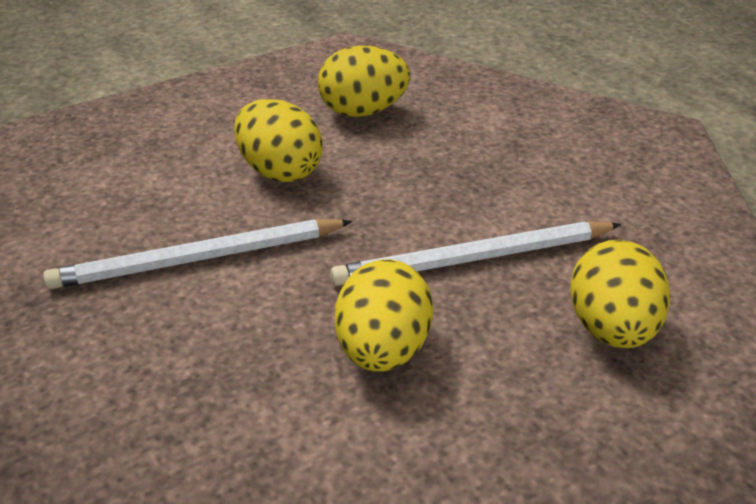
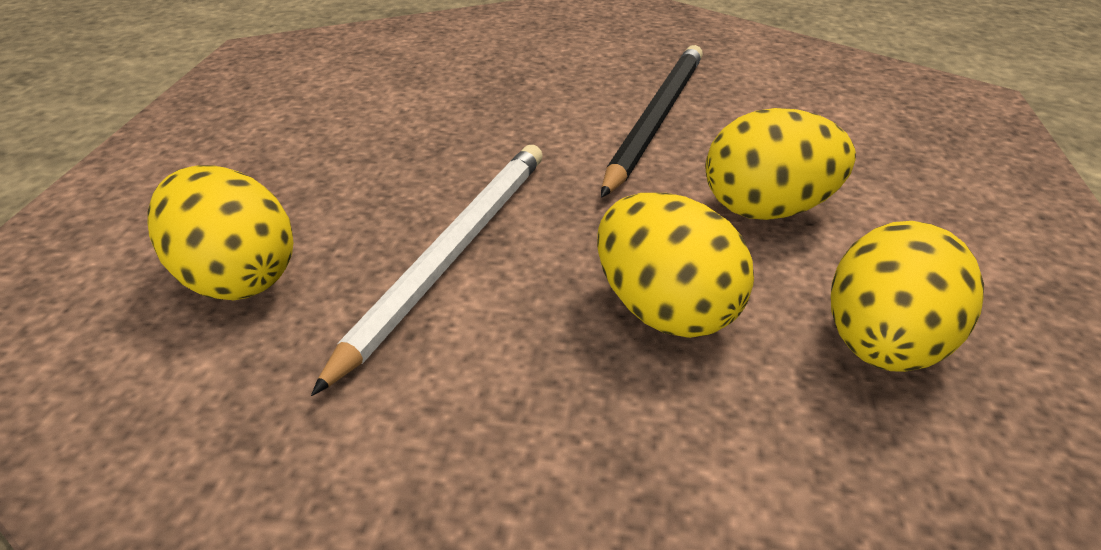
camera: 130 degrees right, 0 degrees up
(198, 259) = (656, 119): white pencil -> black pencil
(383, 350) = (425, 151): yellow egg -> yellow egg (665, 310)

